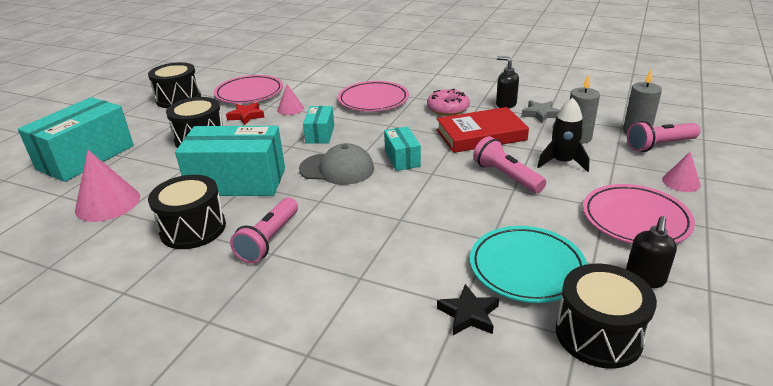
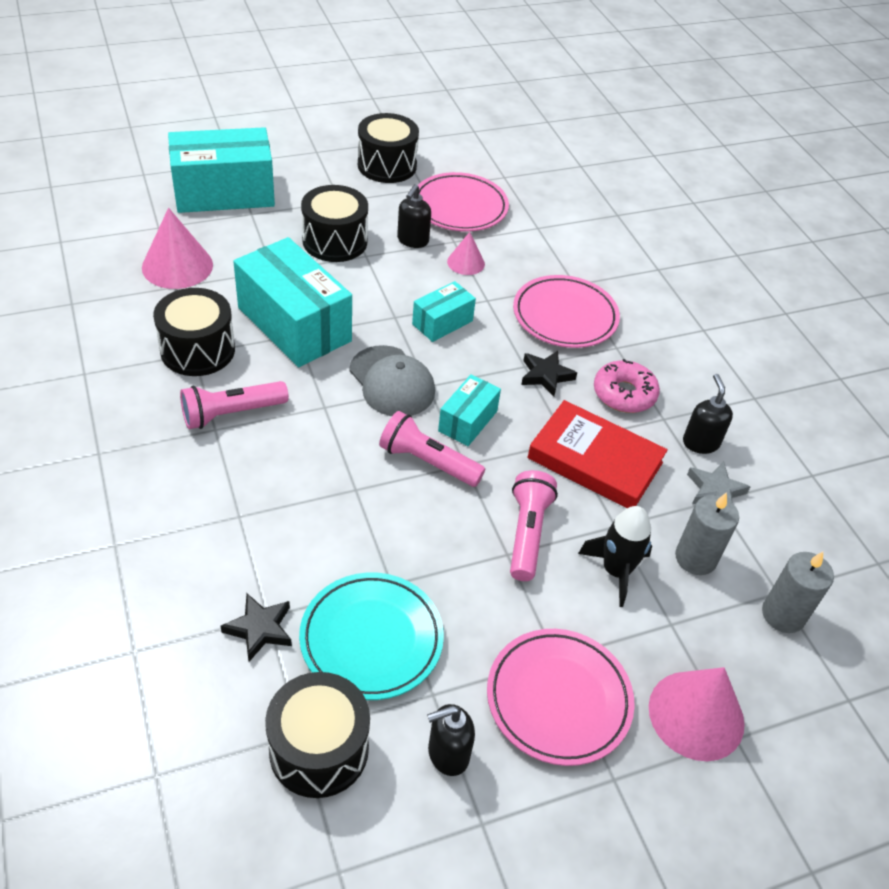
camera: 40 degrees right, 15 degrees up
(246, 116) = (412, 240): red star -> black soap dispenser
(405, 122) = (546, 376): none -> black star
(659, 145) = (772, 655): pink flashlight -> pink flashlight (428, 462)
(681, 182) = (696, 715): pink cone -> pink cone, size x1.77

